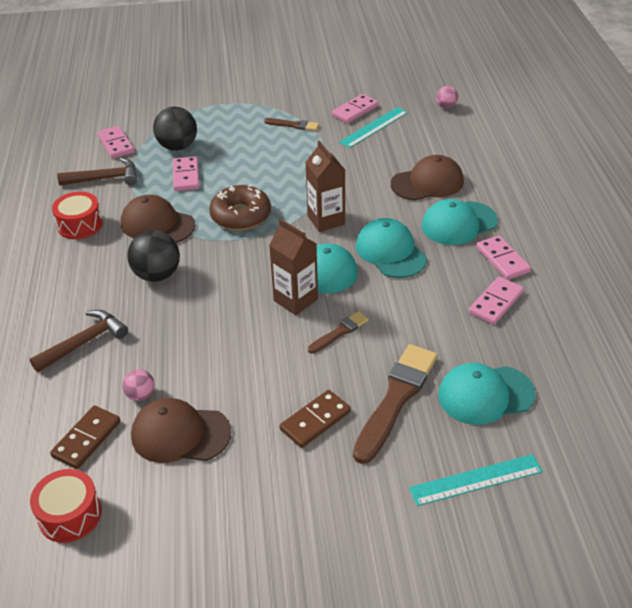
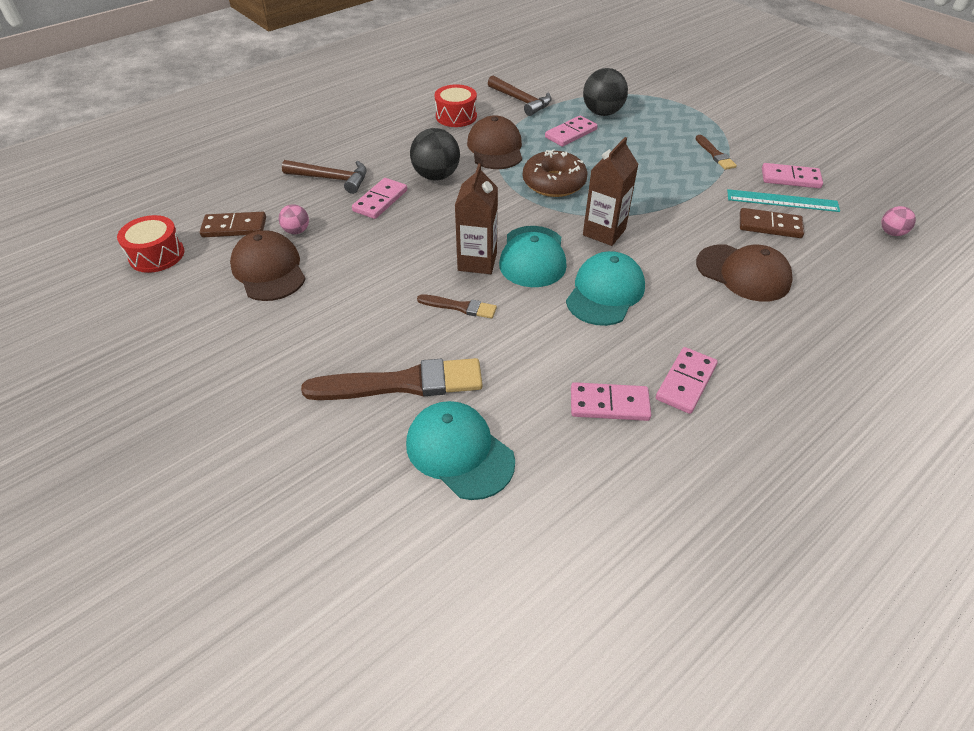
camera: 55 degrees right, 5 degrees up
(116, 144) = (567, 86): pink domino -> pink domino (380, 201)
(315, 421) = (335, 341): brown domino -> brown domino (769, 226)
(458, 223) = (705, 323): turquoise cap -> none
(476, 480) = (332, 492): turquoise ruler -> none

